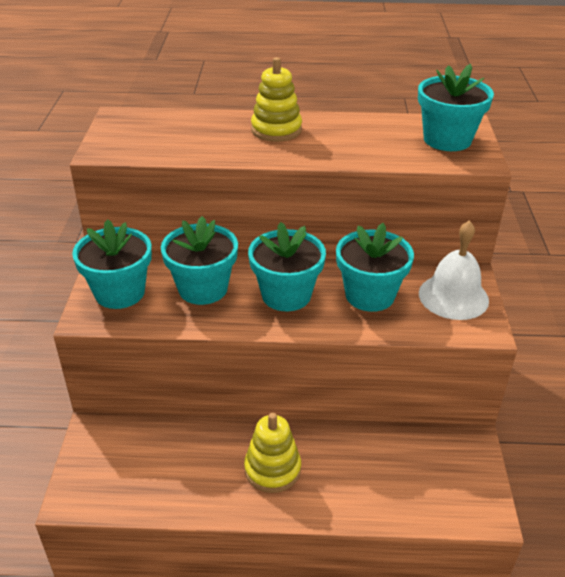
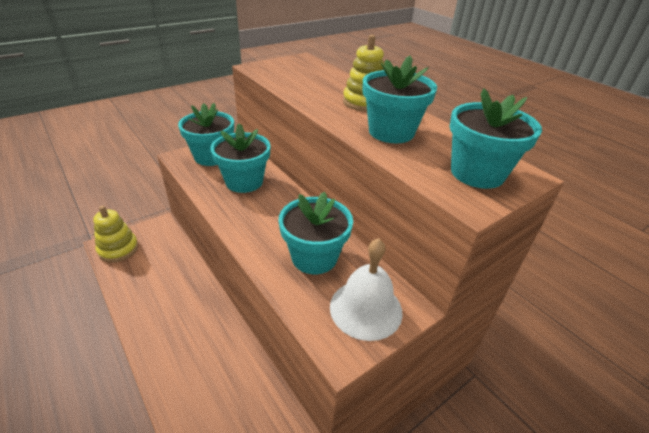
camera: 50 degrees right, 0 degrees up
(272, 469) = (179, 318): yellow stacking toy -> yellow stacking toy (118, 249)
(286, 295) = (272, 217): turquoise flower pot -> turquoise flower pot (391, 132)

